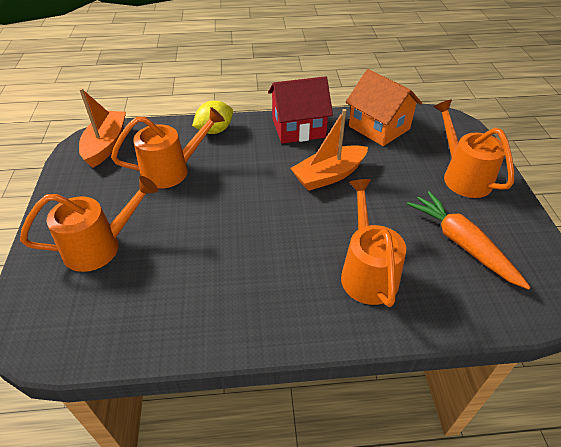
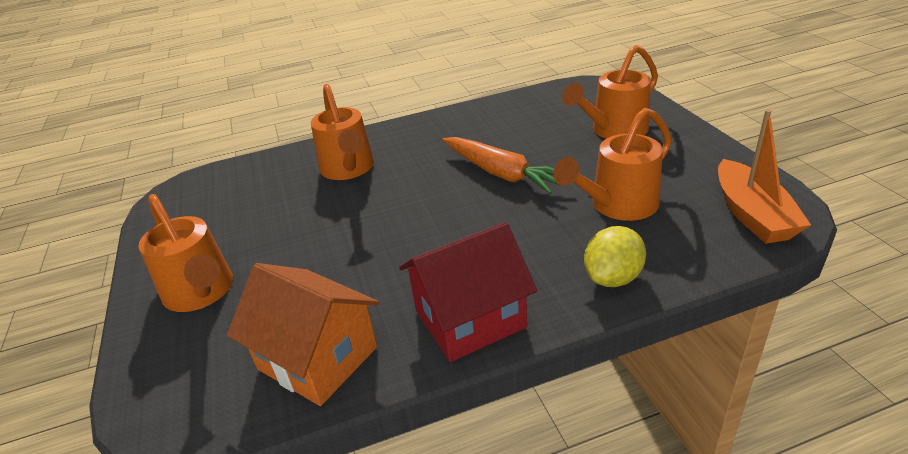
camera: 170 degrees right, 10 degrees down
(329, 175) = (400, 248): orange boat -> none
(462, 244) = (243, 211): orange carrot -> orange carrot (502, 173)

